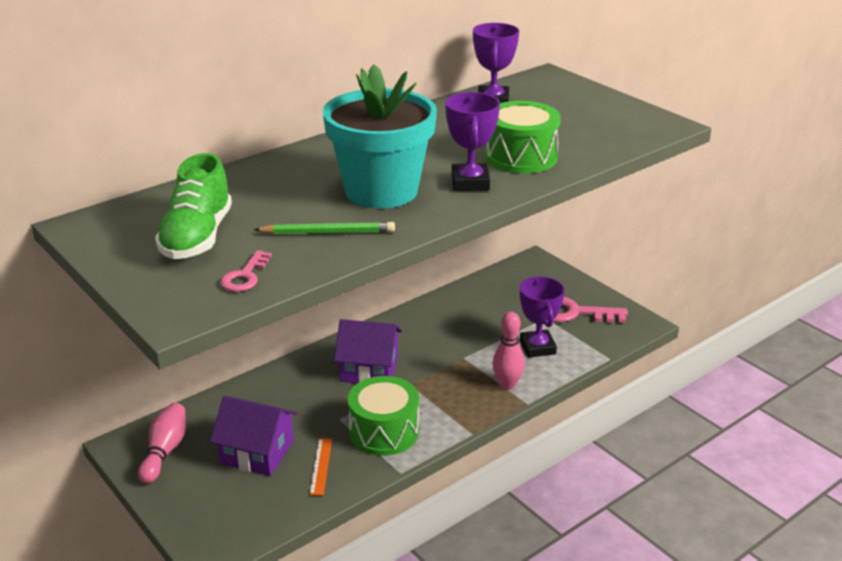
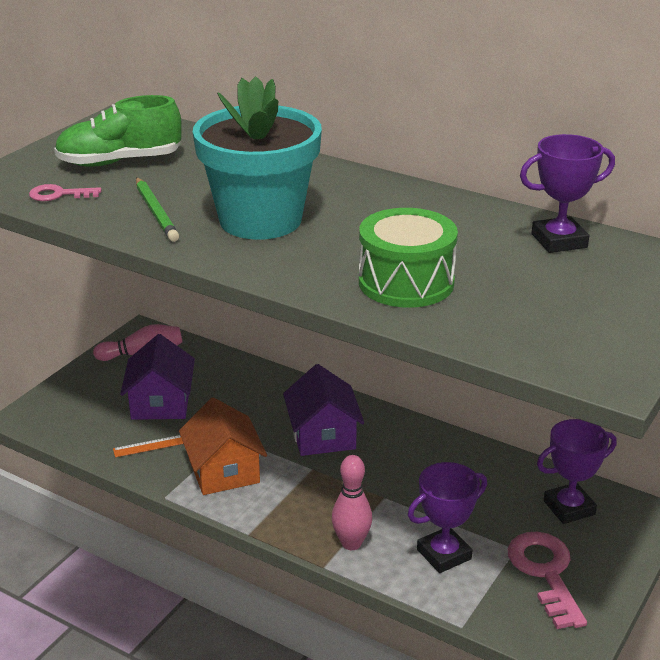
camera: 70 degrees right, 0 degrees up
(384, 432) = (224, 471): green drum -> orange house
(470, 182) = (313, 263): purple trophy -> purple trophy (569, 508)

